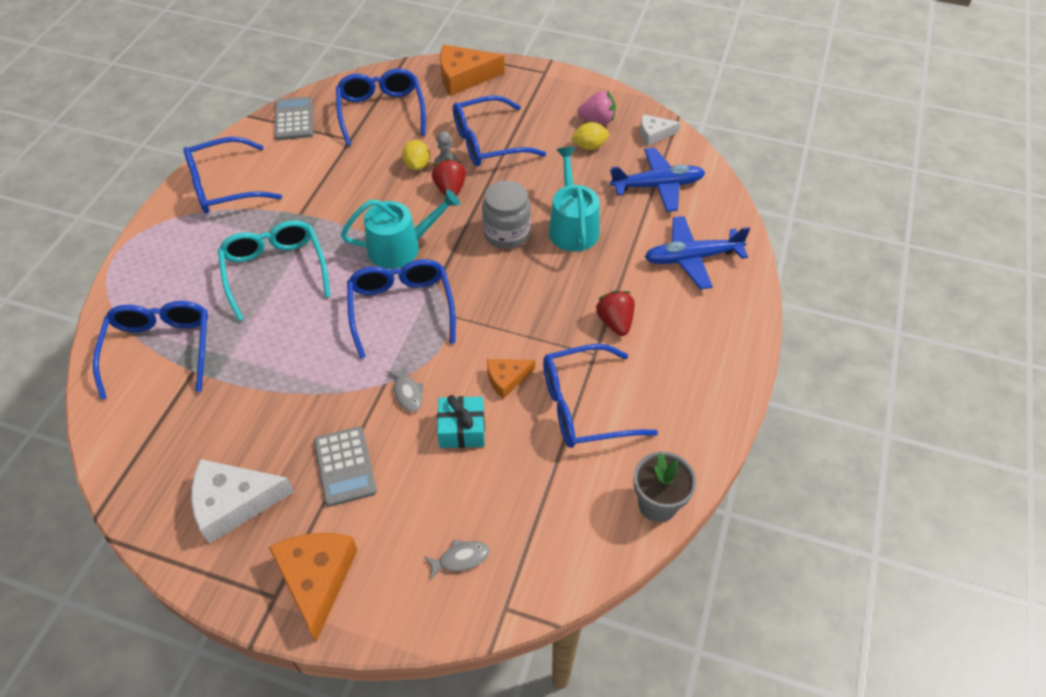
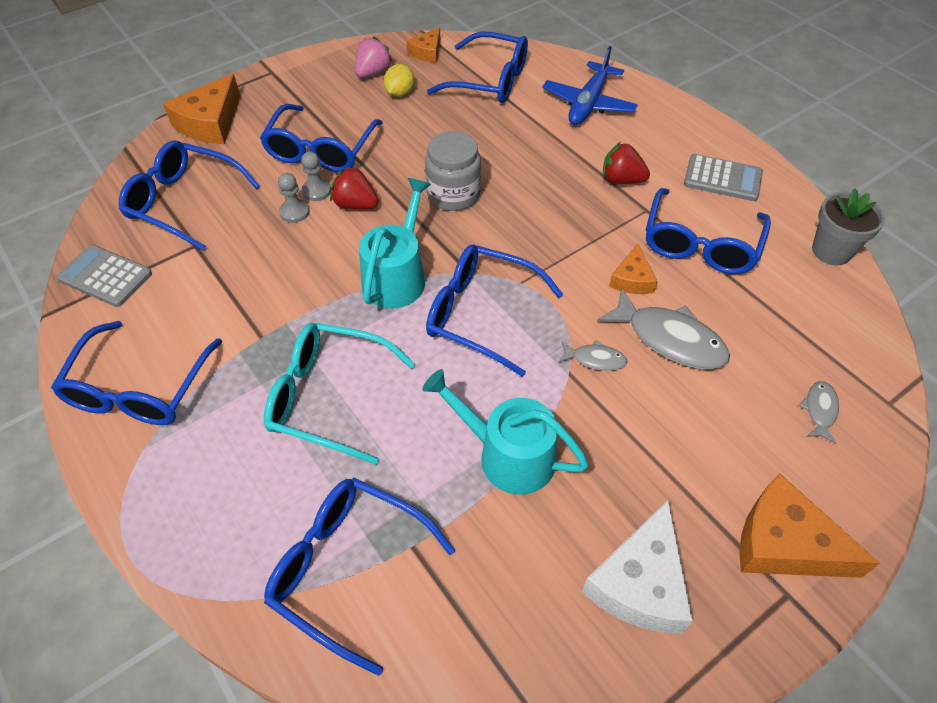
camera: 55 degrees left, 0 degrees up
(345, 466) = (654, 454): grey calculator -> grey calculator (722, 178)
(417, 165) = (294, 212): yellow lemon -> grey pawn
(462, 429) = (669, 339): turquoise gift -> grey fish
(572, 227) = (487, 150): turquoise watering can -> turquoise watering can (508, 455)
(654, 134) = (427, 52): white cheese -> orange cheese
(657, 186) = (489, 80): blue plane -> blue glasses

